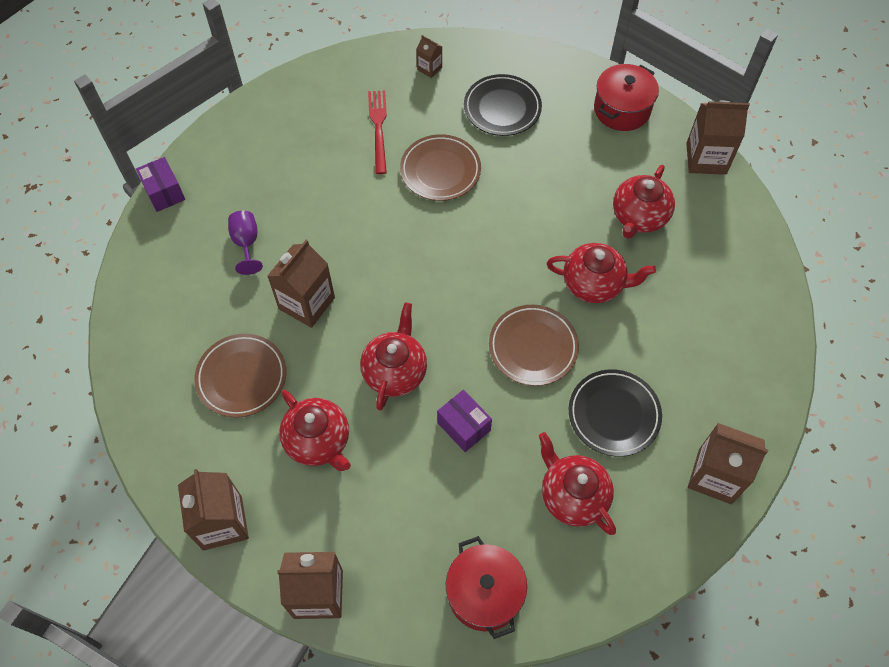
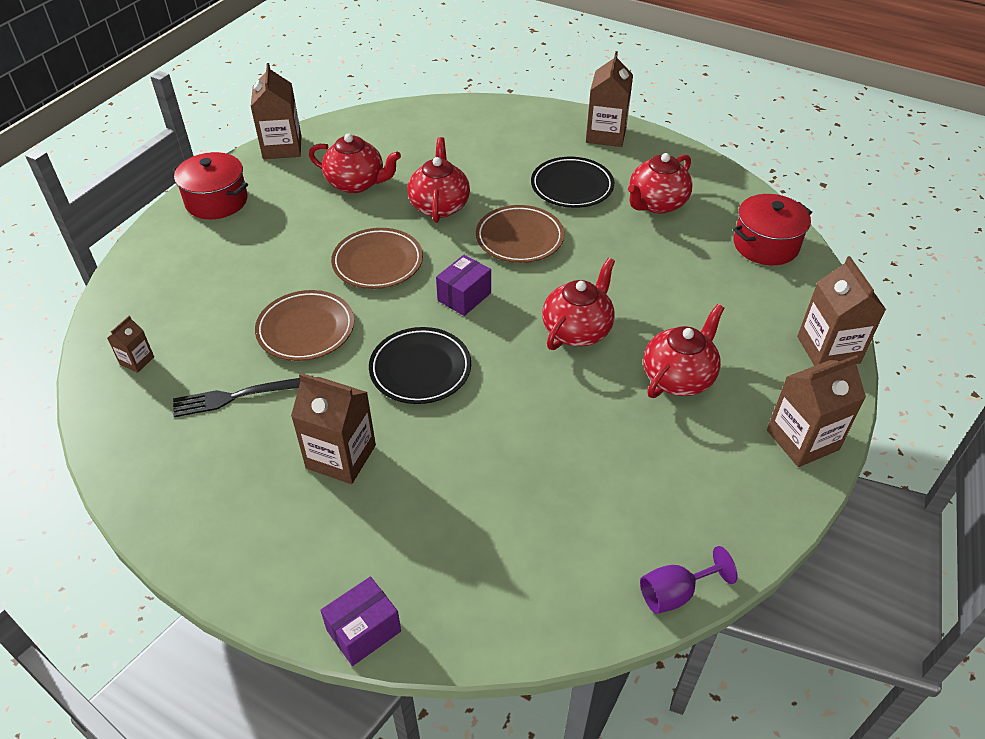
camera: 100 degrees left, 15 degrees down
(241, 377) = (630, 462): brown plate -> brown plate (377, 262)
(246, 243) = (439, 501): purple goblet -> purple goblet (675, 593)
(306, 303) = (514, 420): brown carton -> brown carton (341, 456)
(378, 128) = (238, 396): red fork -> black fork
(395, 371) = (577, 330): red teapot -> red teapot turned 120 degrees clockwise
(463, 426) = (619, 274): purple box -> purple box (464, 297)
(502, 108) = (210, 289): black plate -> black plate (420, 369)

